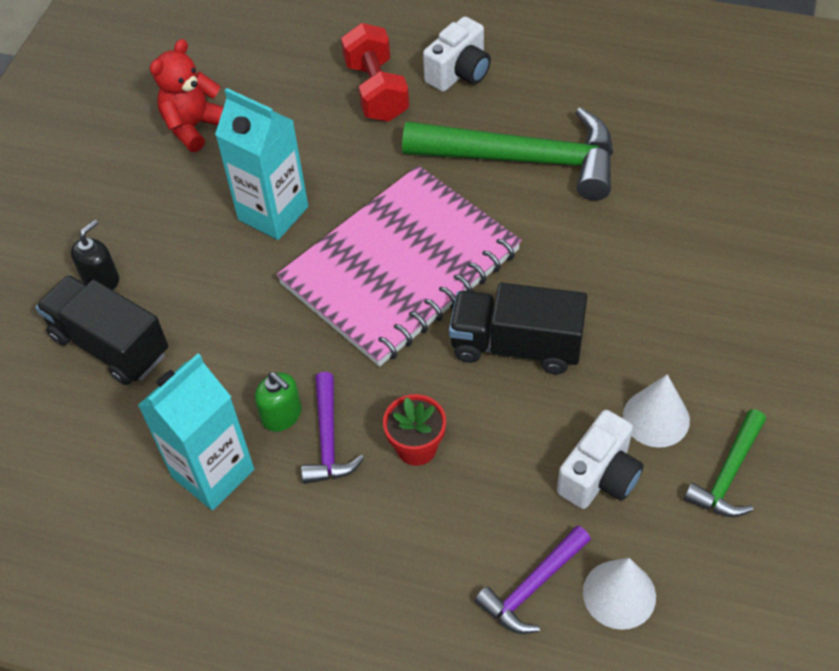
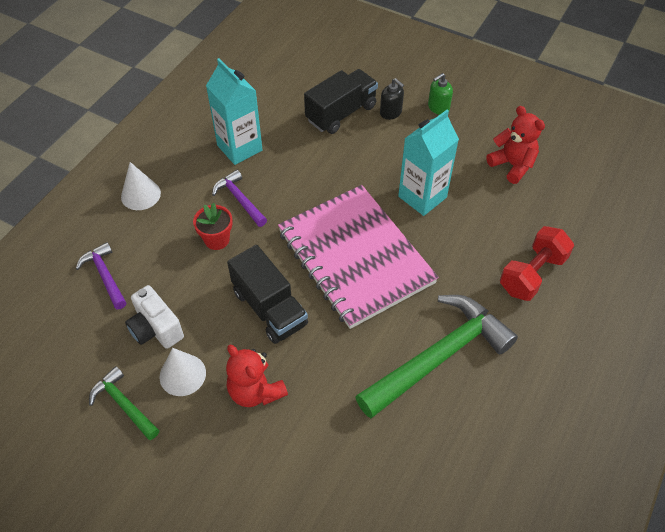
camera: 100 degrees right, 0 degrees up
(282, 415) = (264, 181): green soap dispenser -> green soap dispenser (438, 107)
(328, 440) = (239, 199): purple hammer -> purple hammer turned 45 degrees clockwise
(376, 91) = (532, 274): red dumbbell -> red dumbbell turned 45 degrees counterclockwise
(459, 73) = (545, 334): white camera -> none
(516, 345) = (269, 308): black truck -> black truck turned 120 degrees clockwise
(524, 159) = (438, 356): green hammer -> green hammer turned 150 degrees counterclockwise
(619, 594) = (79, 317): white cone -> white cone (140, 194)
(644, 328) = (255, 391): none -> red teddy bear

